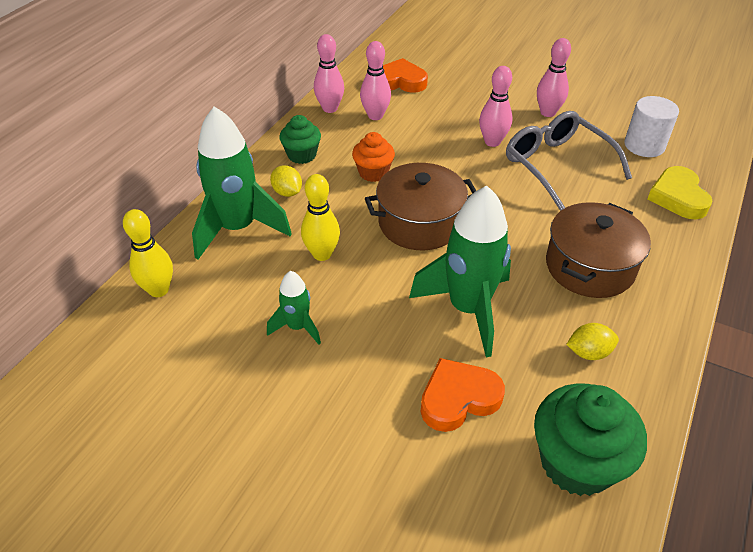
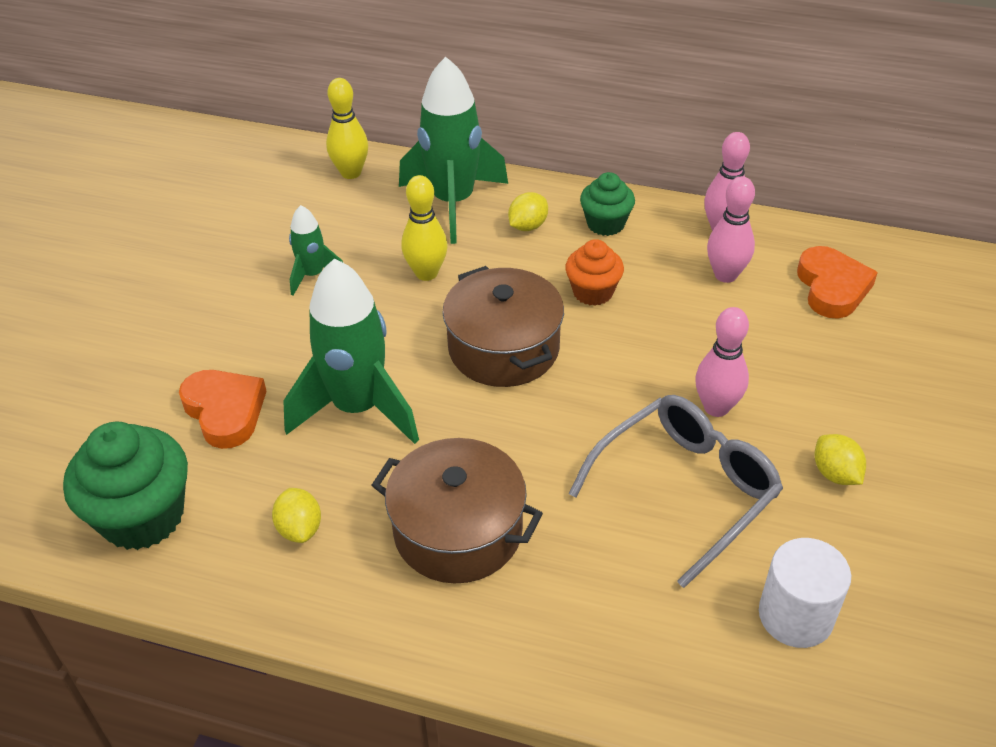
camera: 80 degrees right, 0 degrees up
(547, 112) = (835, 474): pink bowling pin -> yellow lemon
(678, 197) = (657, 658): yellow heart -> none

